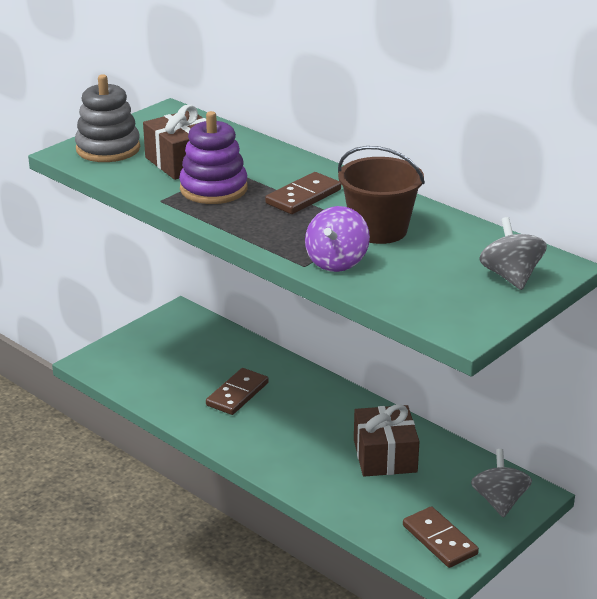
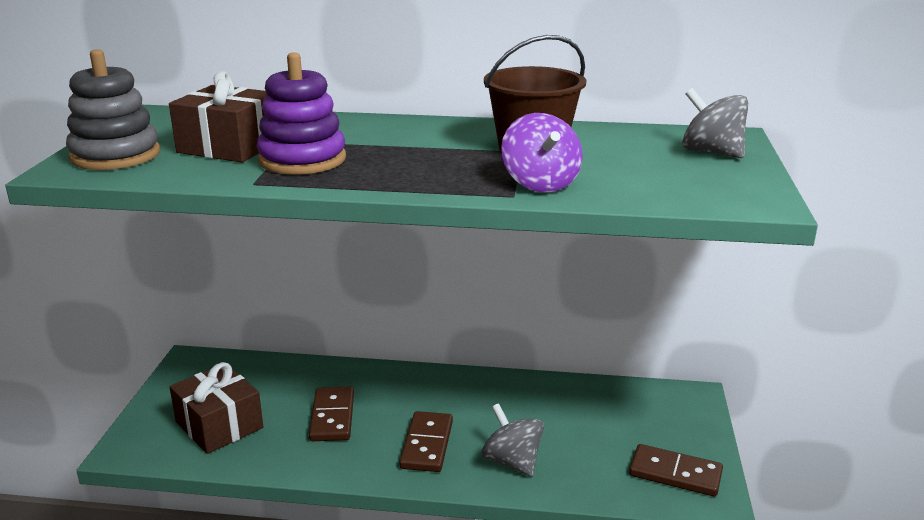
camera: 35 degrees left, 5 degrees down
(303, 197) = (411, 144): brown domino -> brown domino (427, 444)
(385, 456) = (537, 416): brown gift -> brown gift (219, 425)
(499, 501) = (677, 414): grey spinning top -> grey spinning top (512, 462)

